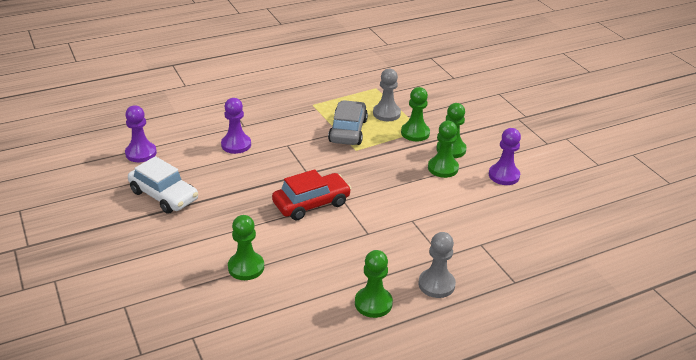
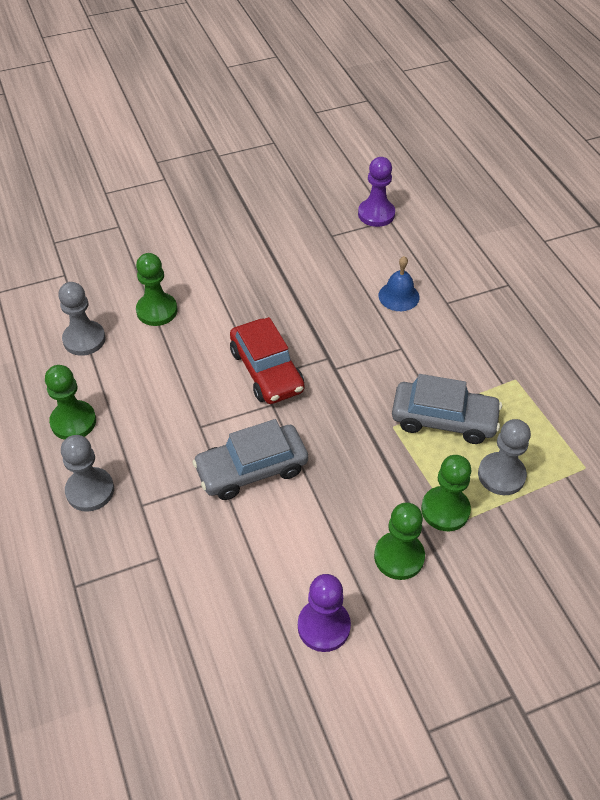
camera: 95 degrees right, 15 degrees up
(164, 195) = (291, 239): white car -> none
(236, 145) = (398, 296): purple pawn -> blue bell
(280, 310) = (84, 339): none -> grey pawn
(401, 207) = (251, 469): none -> grey car
(443, 168) = (345, 536): green pawn -> none

